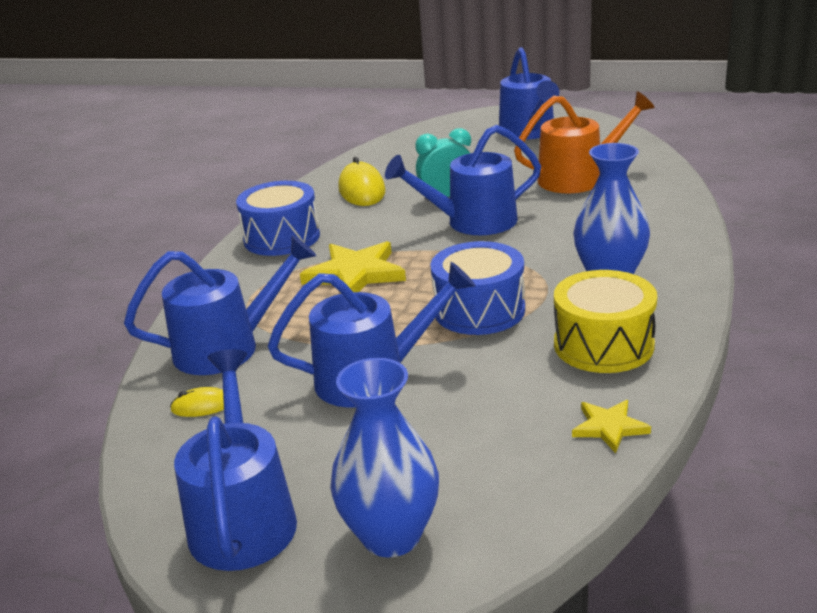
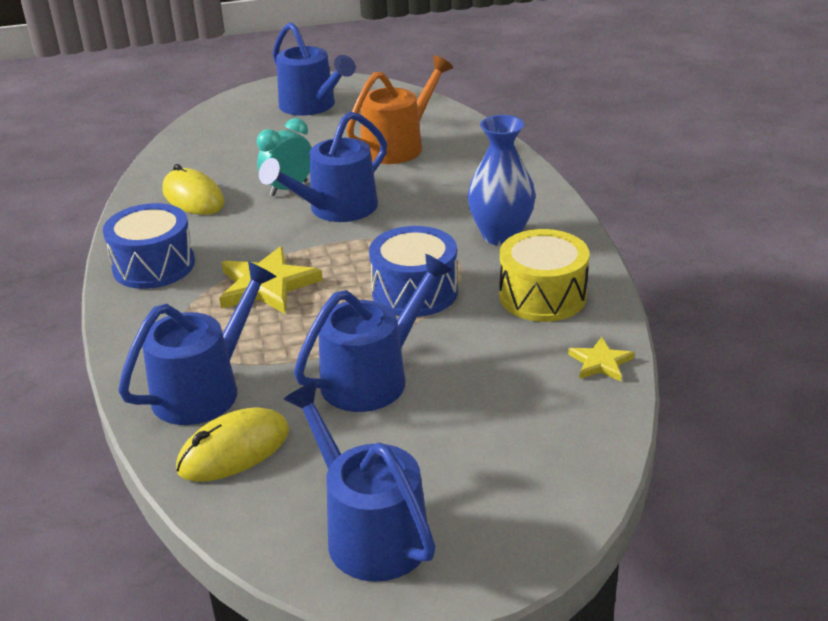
camera: 30 degrees left, 5 degrees up
(202, 406) = (234, 450): yellow mouse -> yellow mouse, size x1.95
(391, 536) = (507, 501): blue vase -> none

